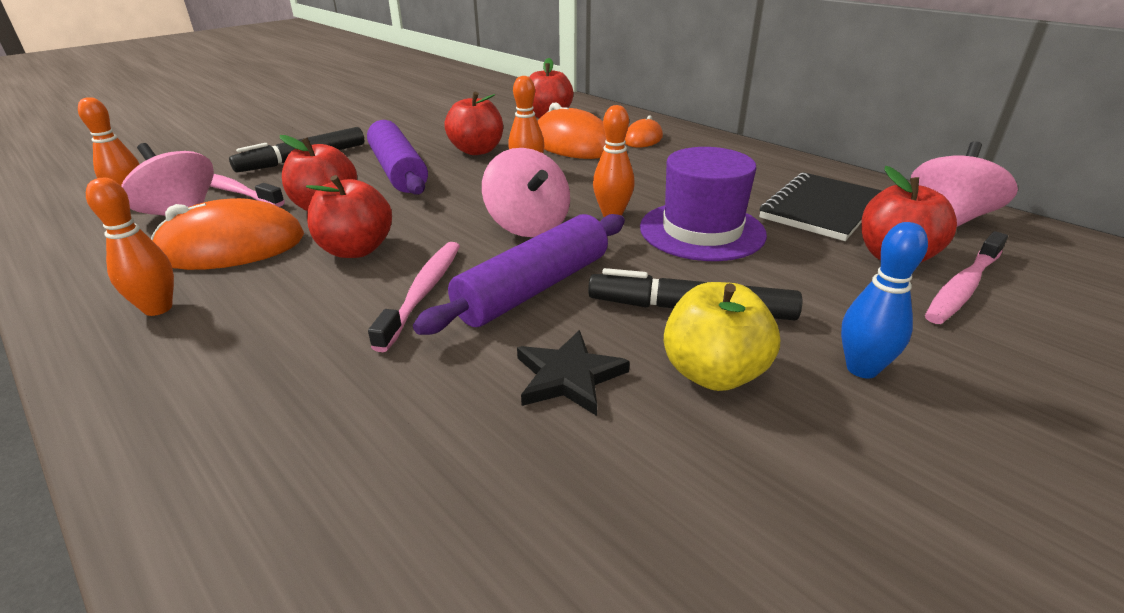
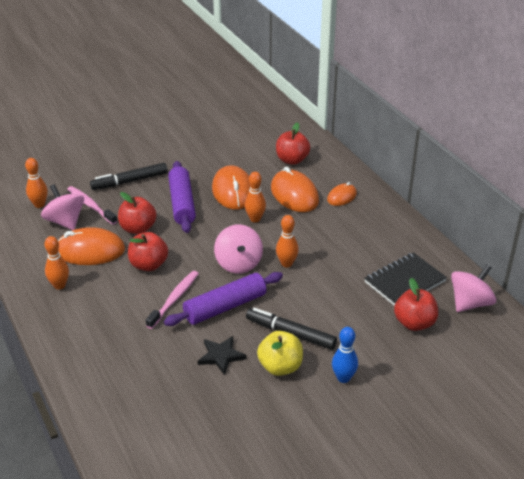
camera: 15 degrees right, 5 degrees up
(477, 151) = (233, 191): red apple -> orange mouse
(702, 231) = (327, 285): purple hat -> none
(963, 287) = (430, 348): pink toothbrush -> none

